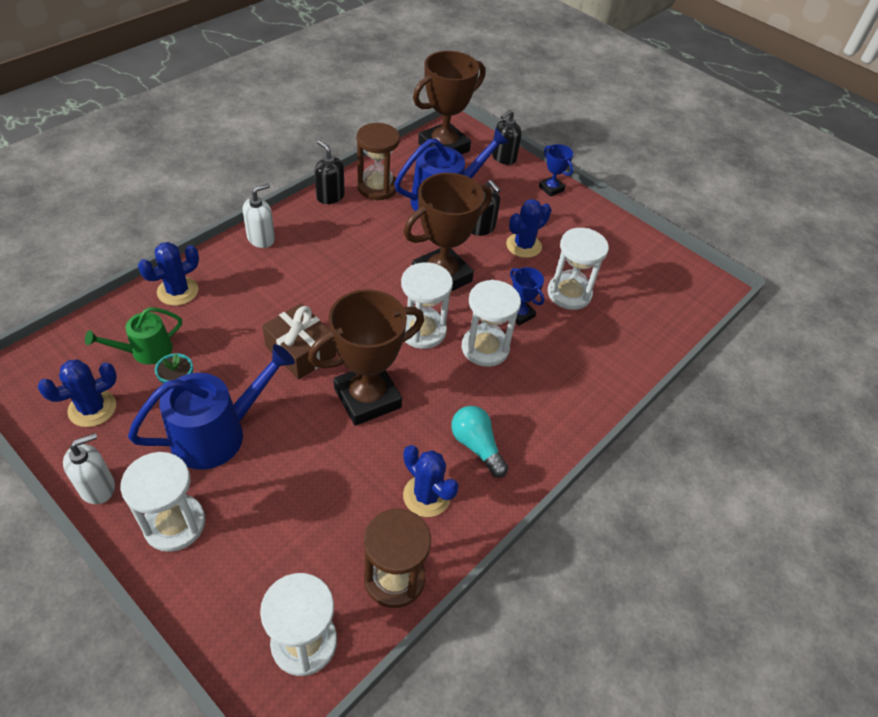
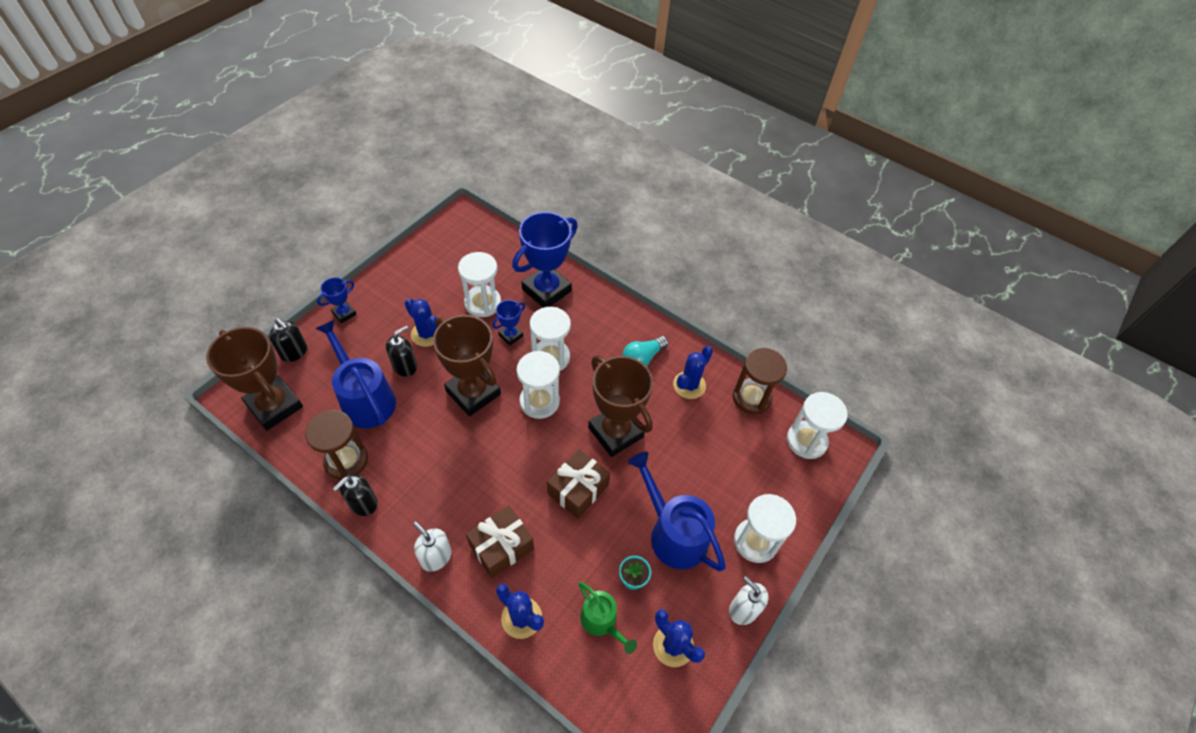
camera: 95 degrees left, 5 degrees up
(255, 283) = (501, 546): none -> brown gift
(593, 356) = (546, 290): none -> blue trophy

